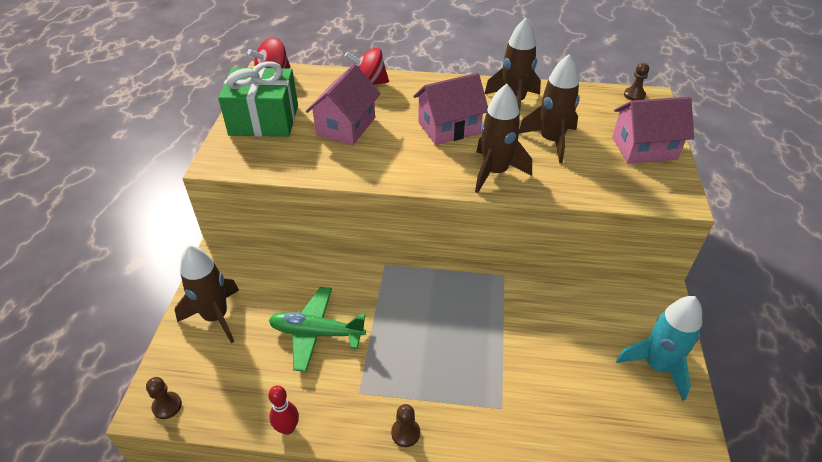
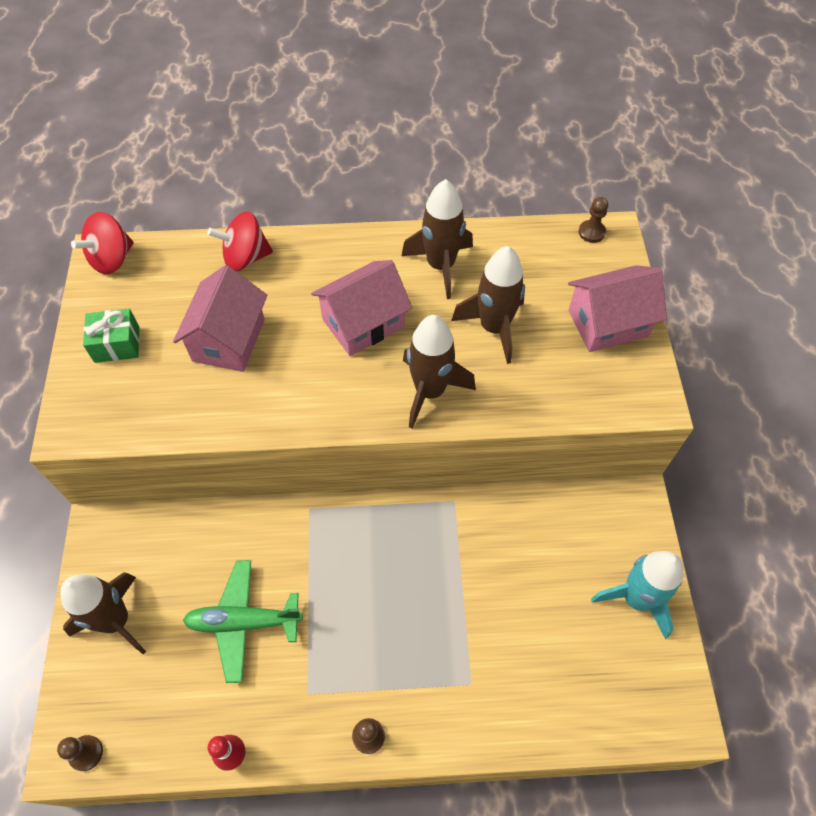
camera: 10 degrees left, 15 degrees up
(264, 120) = (117, 344): green gift -> green gift, size x0.54

